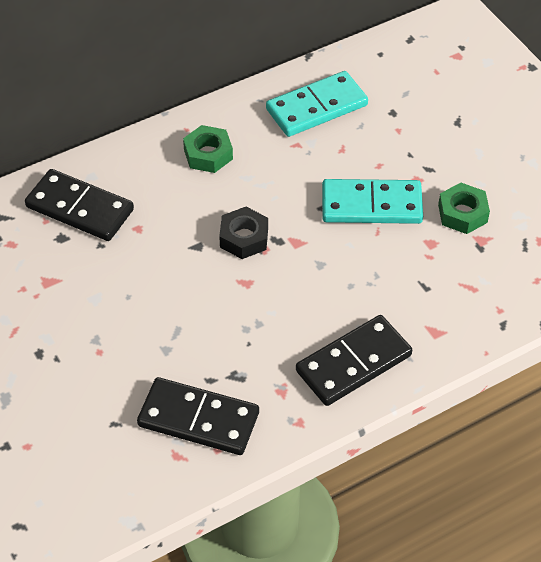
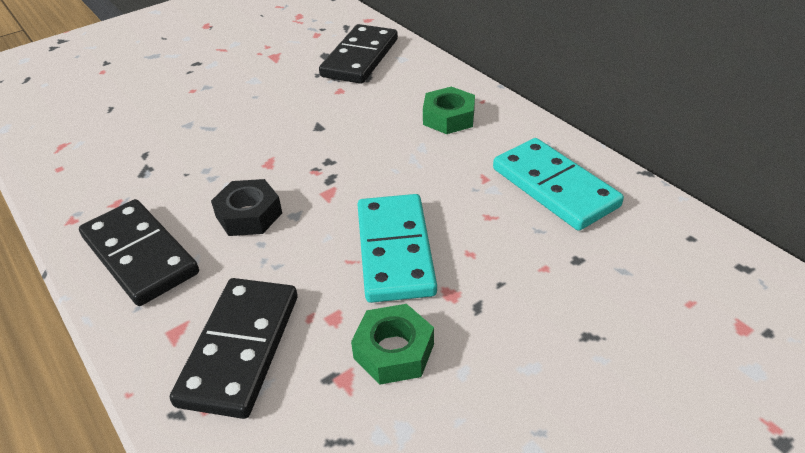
camera: 85 degrees right, 10 degrees down
(198, 419) = (97, 152): black domino -> black domino (240, 349)
(244, 238) = (331, 154): black nut -> black nut (249, 215)

